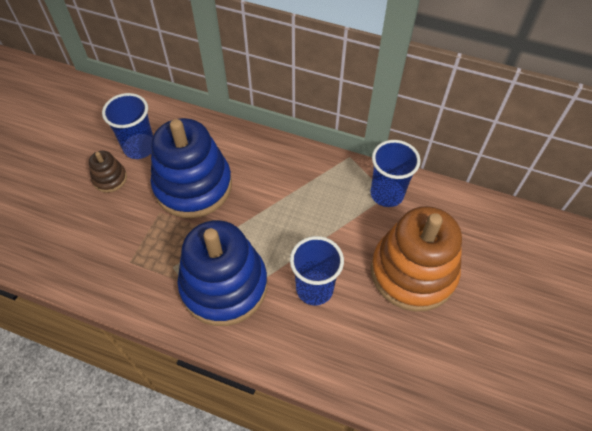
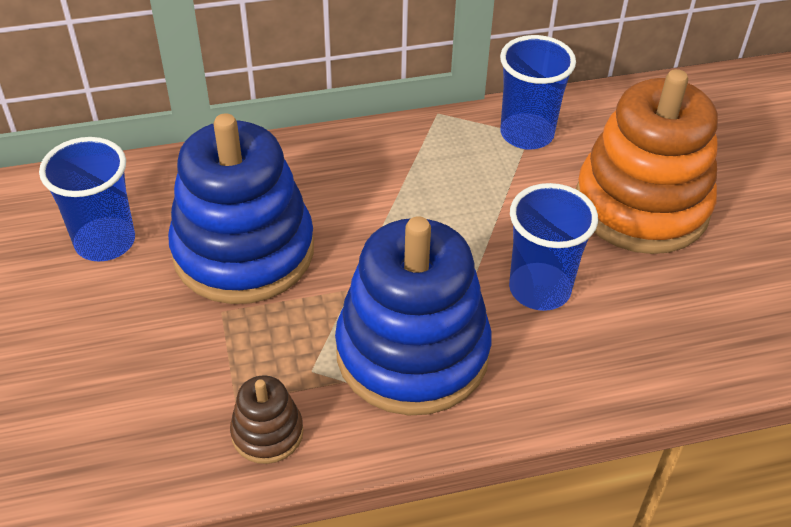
camera: 35 degrees left, 10 degrees down
(110, 178) = (93, 307): brown stacking toy -> brown stacking toy (267, 433)

